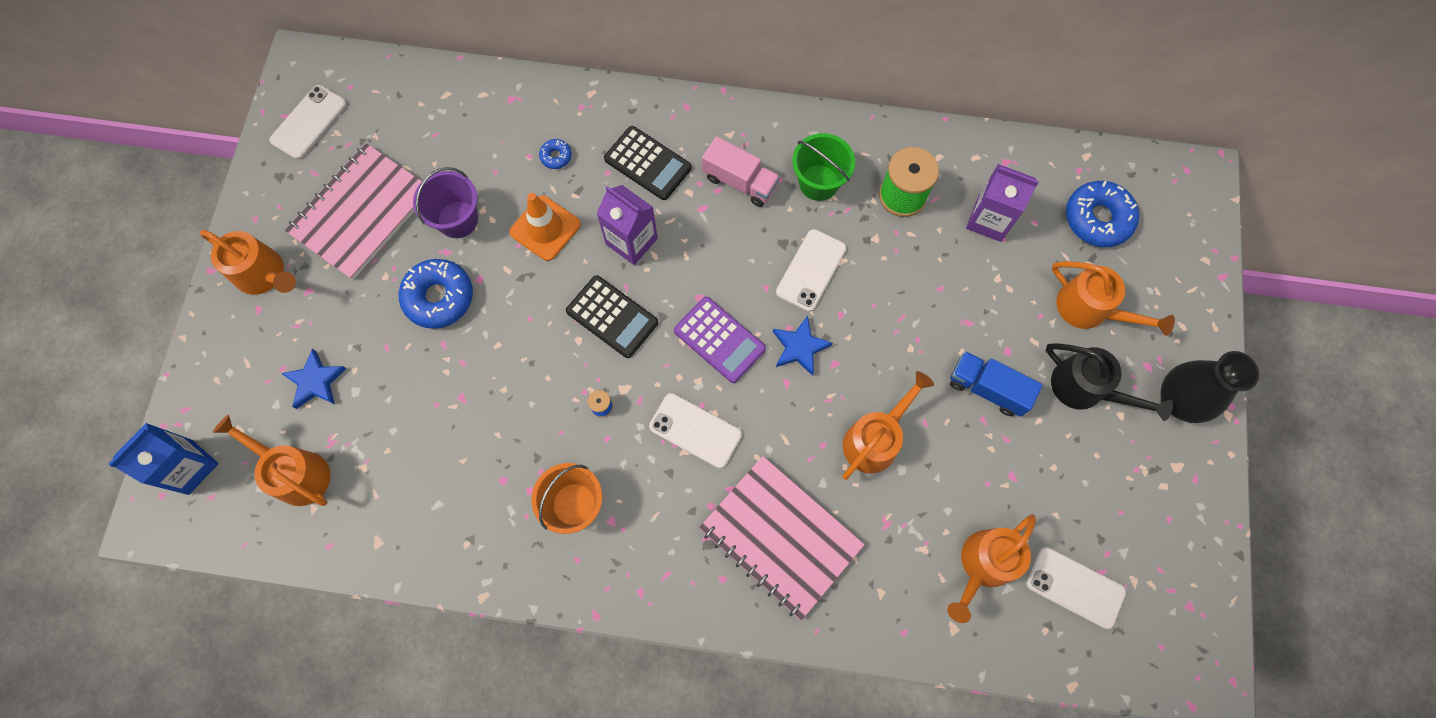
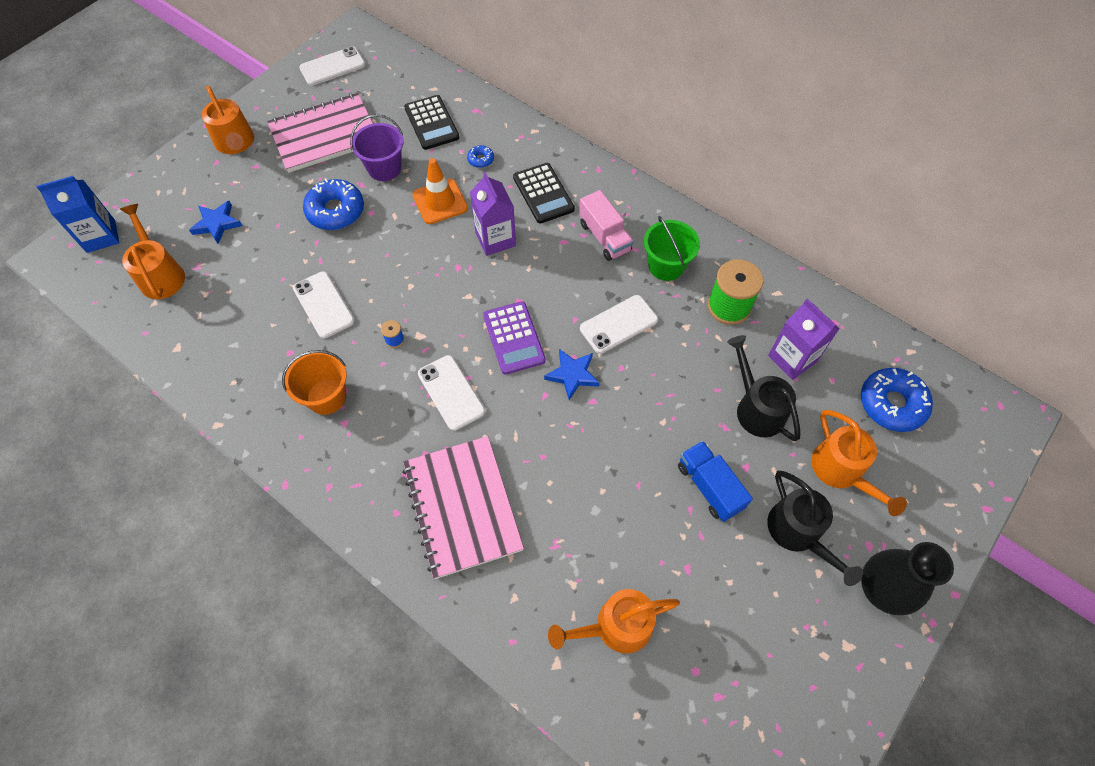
camera: 30 degrees right, 10 degrees down
(612, 317) = (445, 282): black calculator -> black calculator (431, 123)
(875, 438) = (589, 475): orange watering can -> none
(984, 287) = (756, 407): none -> black watering can
(1075, 587) = (687, 694): white phone -> white phone (323, 305)

